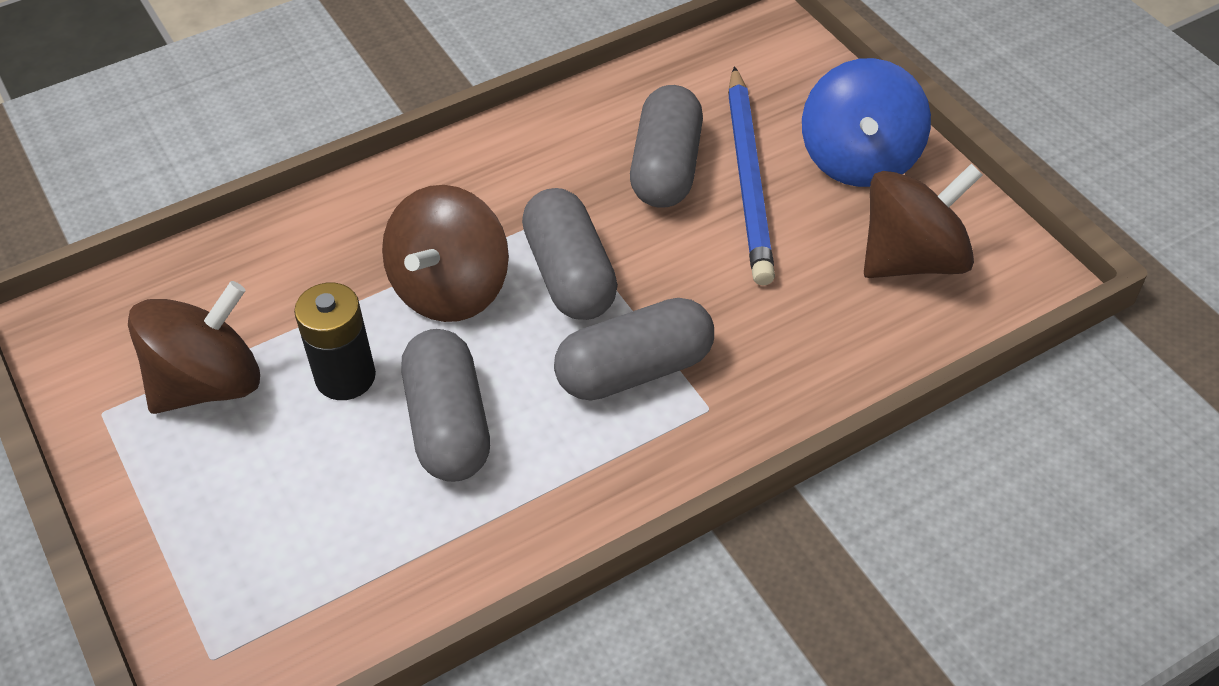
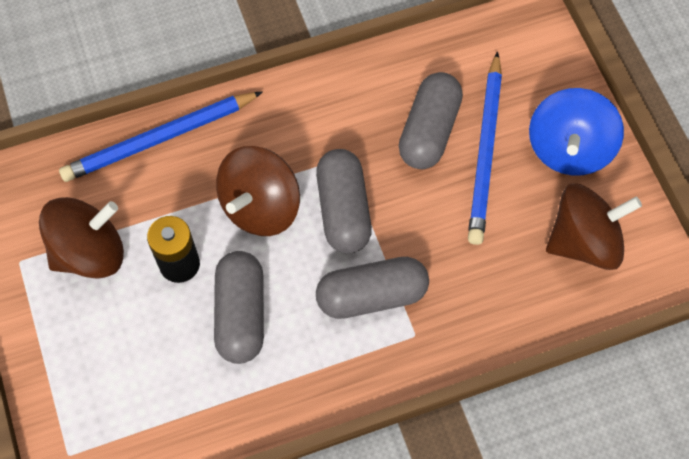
camera: 10 degrees right, 15 degrees up
(291, 232) = (160, 139): none -> blue pencil

